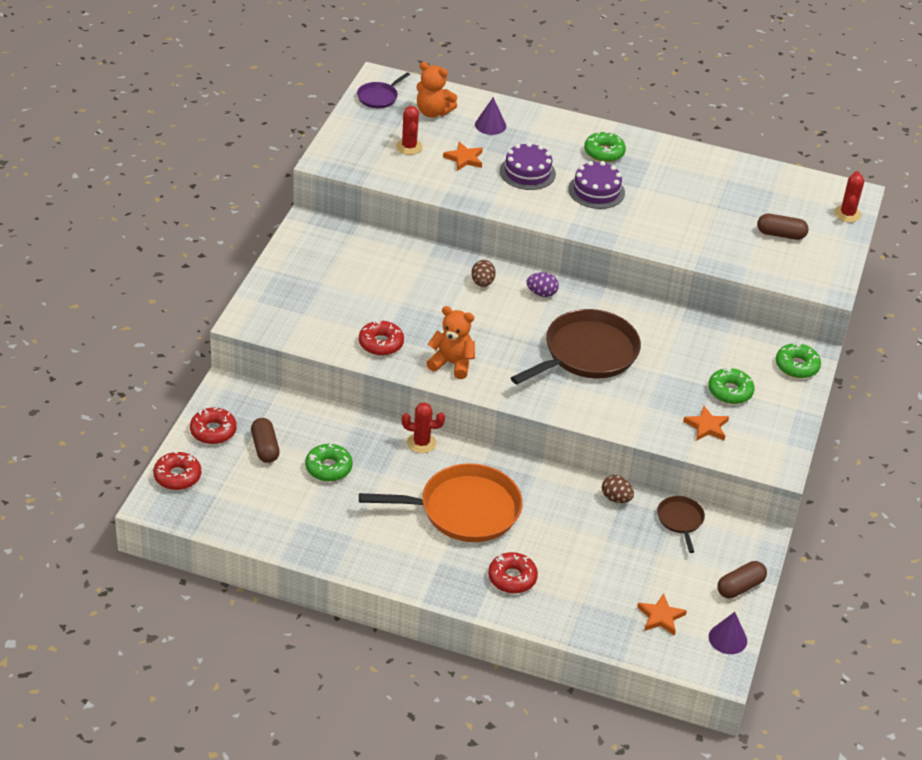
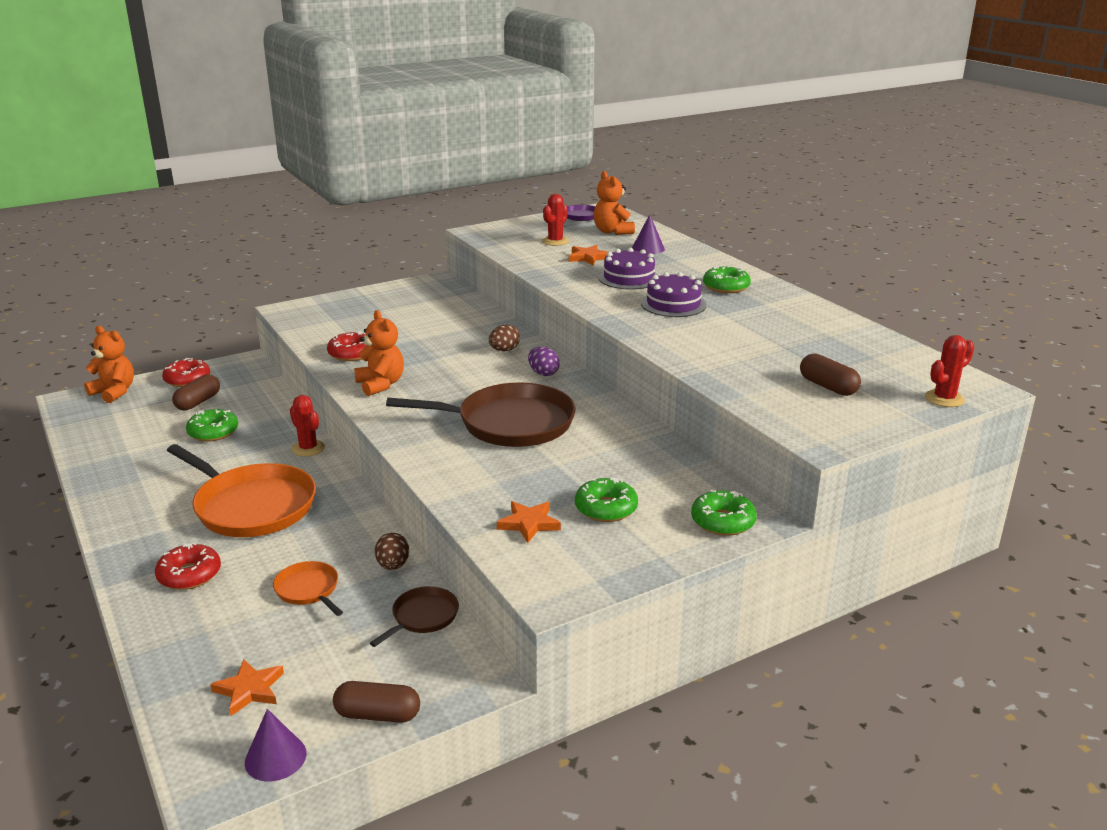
camera: 45 degrees right, 15 degrees down
(177, 476) = (114, 392): red donut -> orange teddy bear
(595, 543) = (308, 590): none -> orange pan

